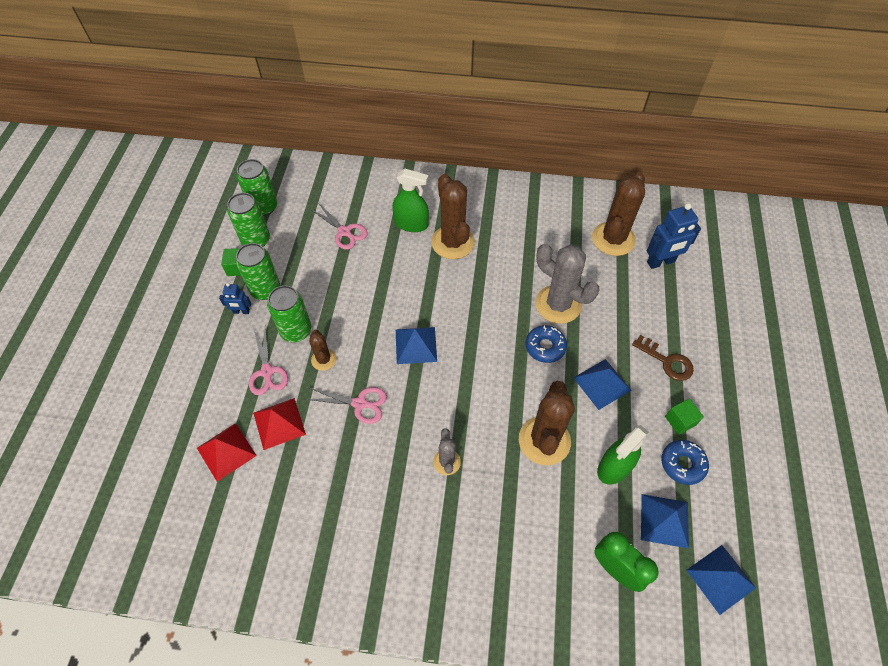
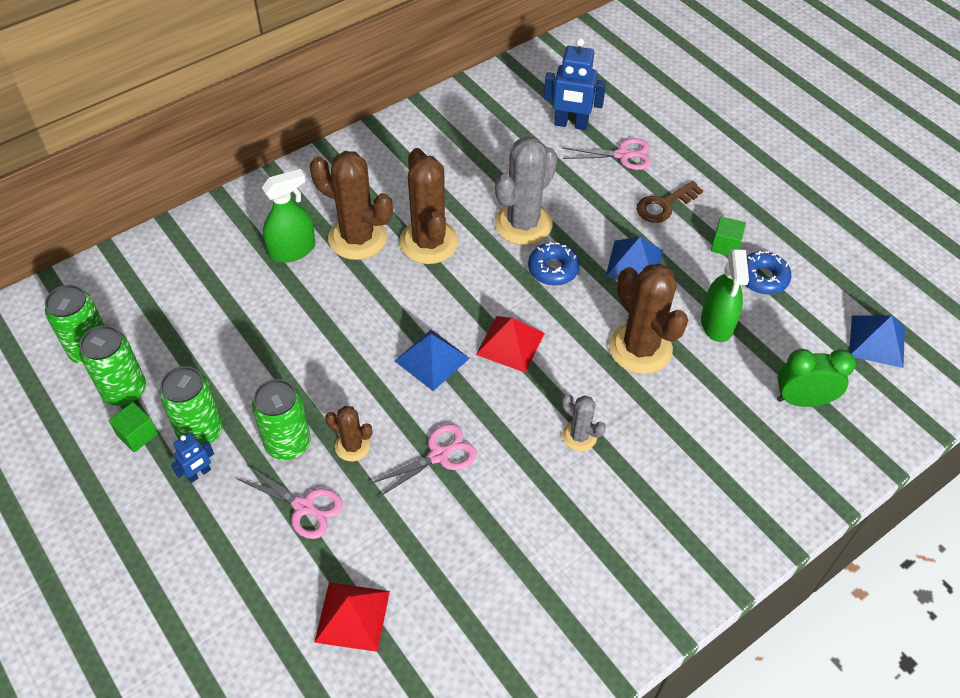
camera: 45 degrees left, 5 degrees down
(279, 423) = (377, 542): red pyramid -> red pyramid (510, 343)
(344, 232) = (225, 308): pink scissors -> pink scissors (622, 155)
(558, 304) = (523, 224): grey cactus -> grey cactus turned 45 degrees counterclockwise
(613, 239) = (508, 131): brown cactus -> brown cactus (429, 242)
(661, 262) = (571, 124): blue robot -> blue robot turned 75 degrees clockwise
(664, 520) = (796, 332): blue pyramid -> none
(666, 361) = (664, 205): brown key -> brown key turned 150 degrees clockwise

